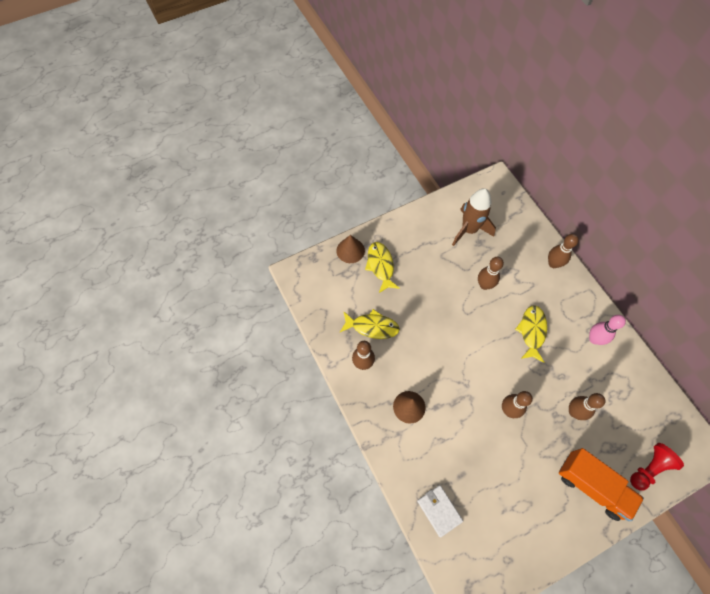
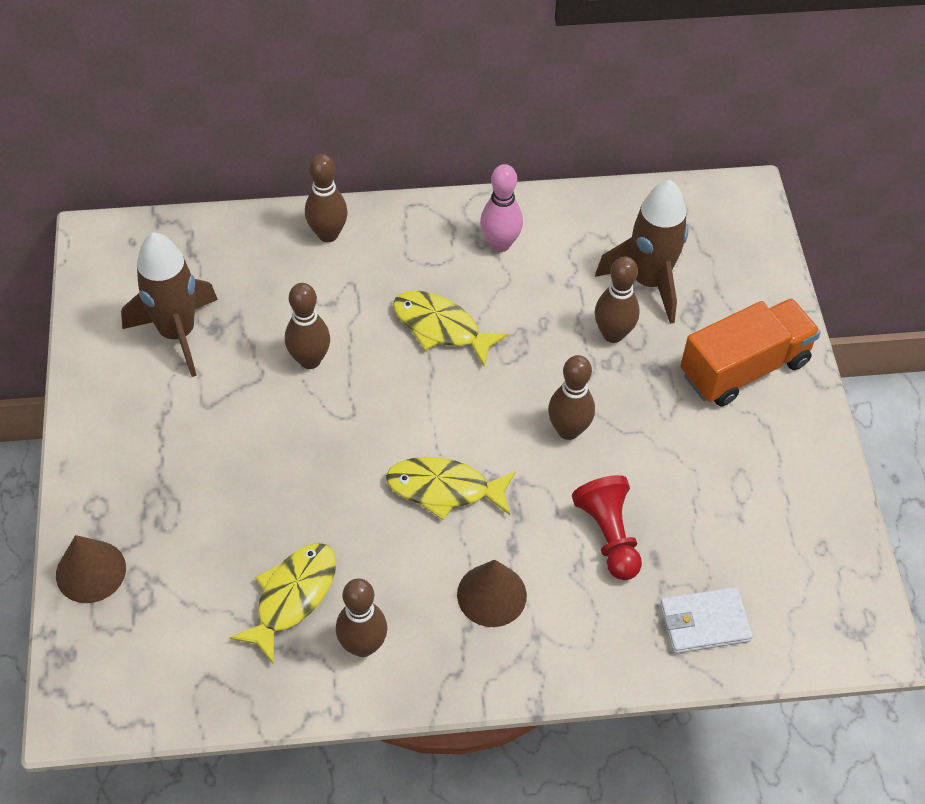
camera: 70 degrees left, 10 degrees down
(380, 266) = (163, 526): yellow fish -> yellow fish (444, 489)
(616, 419) = (649, 282): none -> brown rocket
(649, 468) = (744, 278): red pawn -> red pawn (608, 535)

